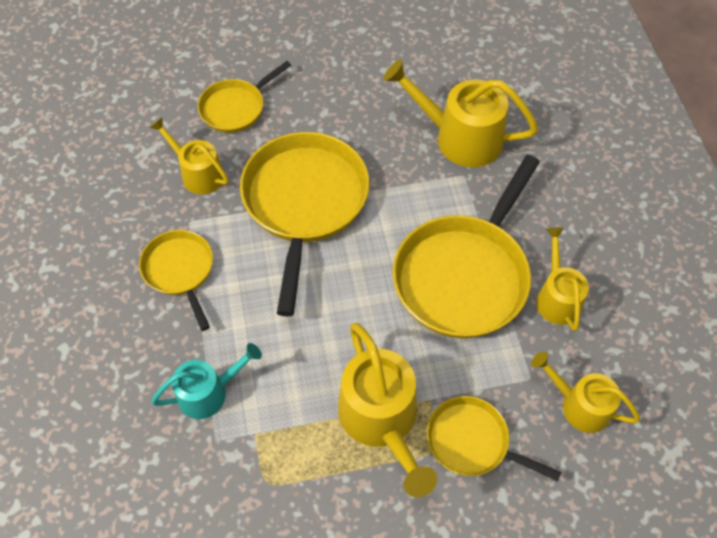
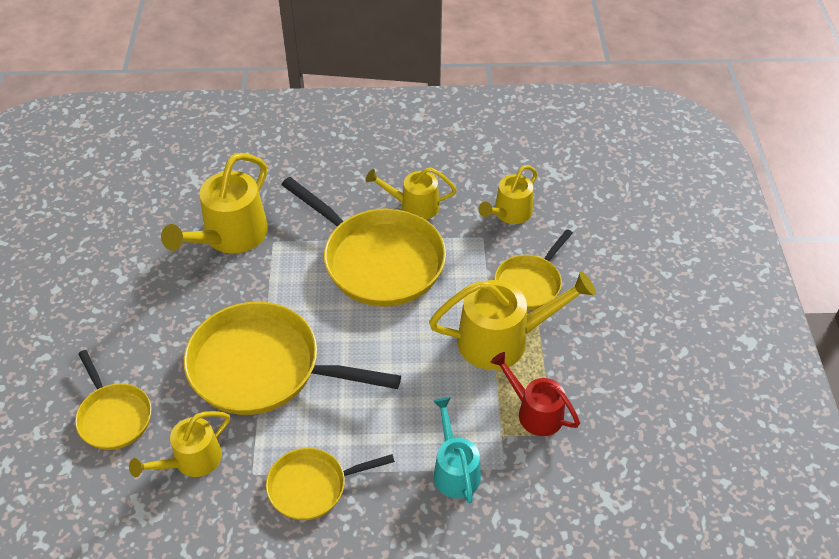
camera: 80 degrees left, 10 degrees down
(289, 465) = (534, 412): none -> red watering can

